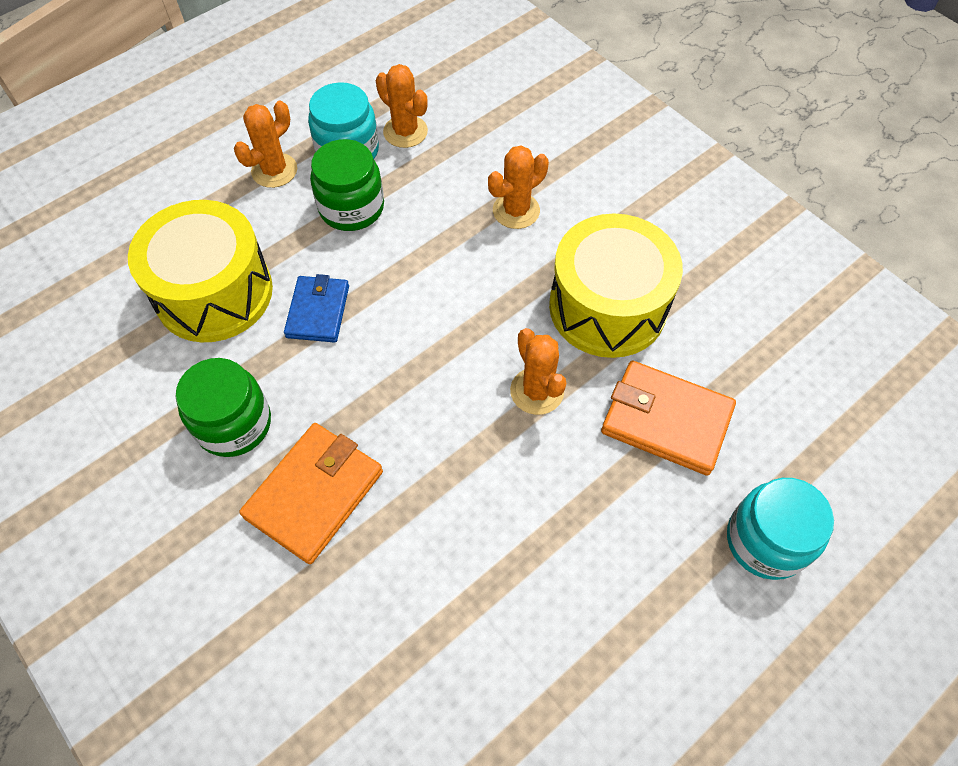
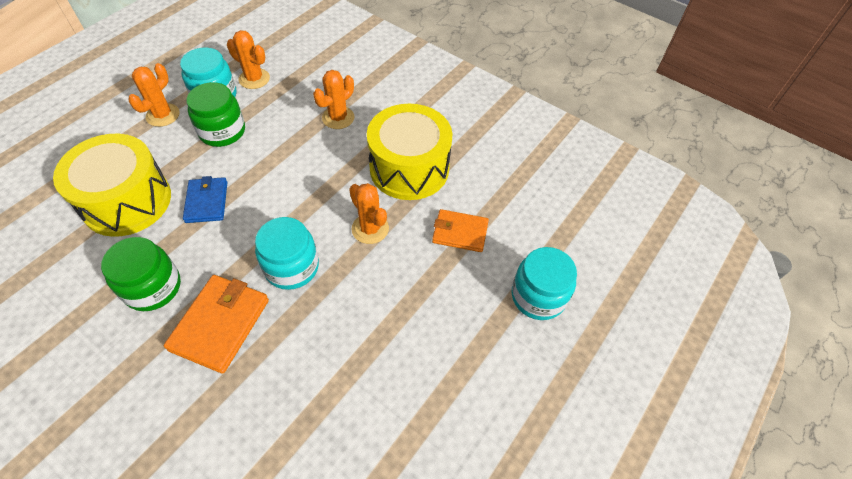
camera: 15 degrees left, 5 degrees down
(420, 429) = (291, 267): none -> turquoise jar
(666, 420) = (460, 232): orange wallet -> orange wallet, size x0.66

